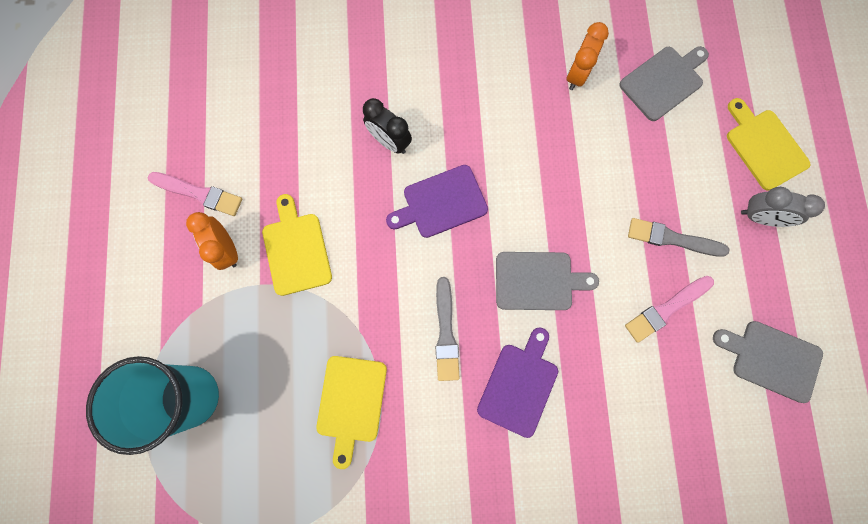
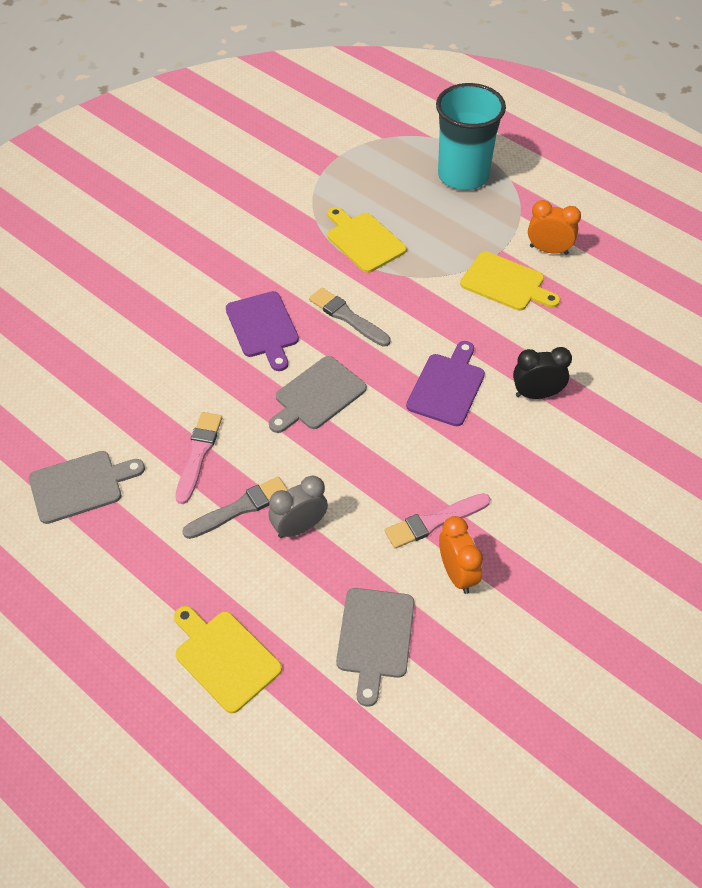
camera: 135 degrees right, 25 degrees down
(199, 193) = (611, 262): pink brush -> pink brush (434, 521)
(760, 217) = (177, 588): grey clock -> grey clock (299, 527)
(764, 146) = (224, 658): yellow cutting board -> yellow cutting board turned 150 degrees counterclockwise

